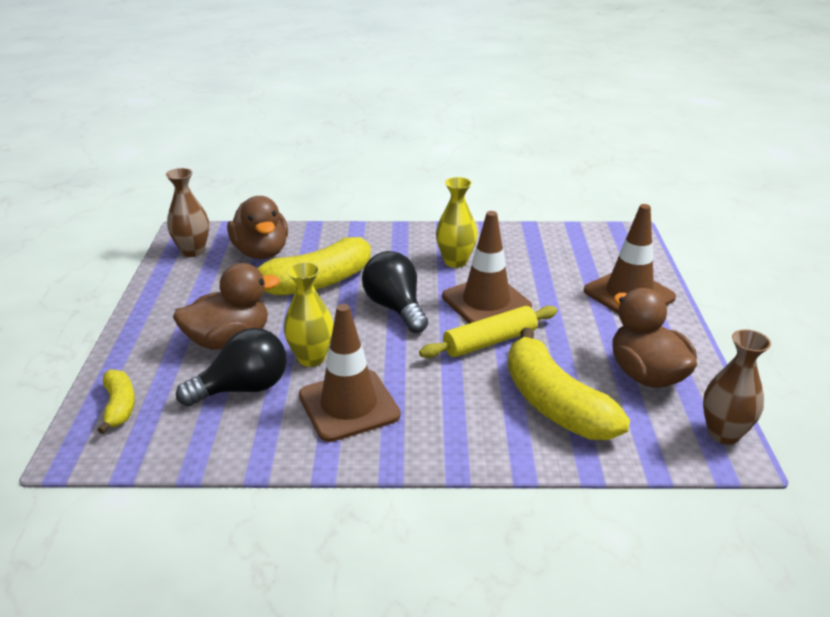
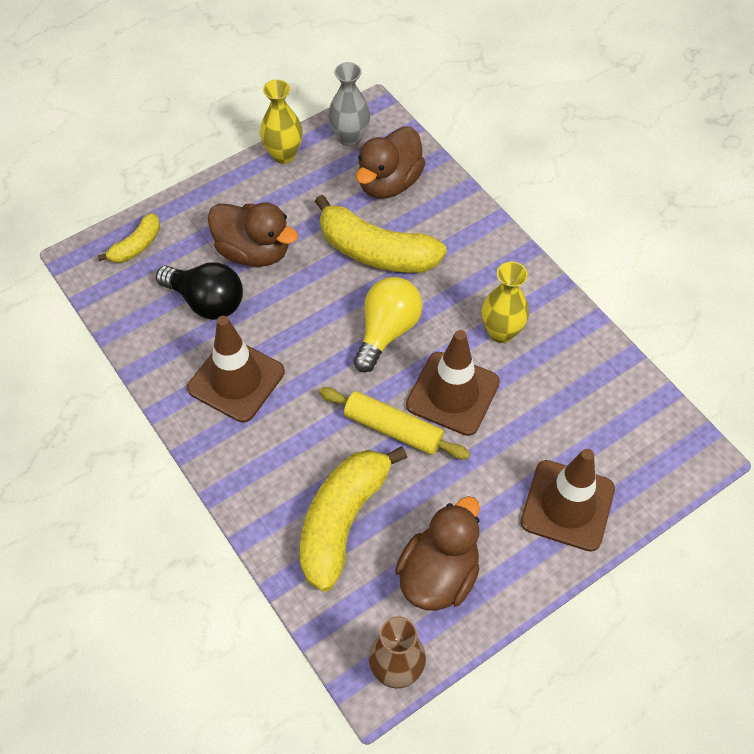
camera: 55 degrees right, 25 degrees up
(193, 251) = (350, 138): brown vase -> grey vase
(311, 358) = (273, 319): yellow vase -> yellow vase (283, 155)
(395, 307) = (387, 331): black light bulb -> yellow light bulb

